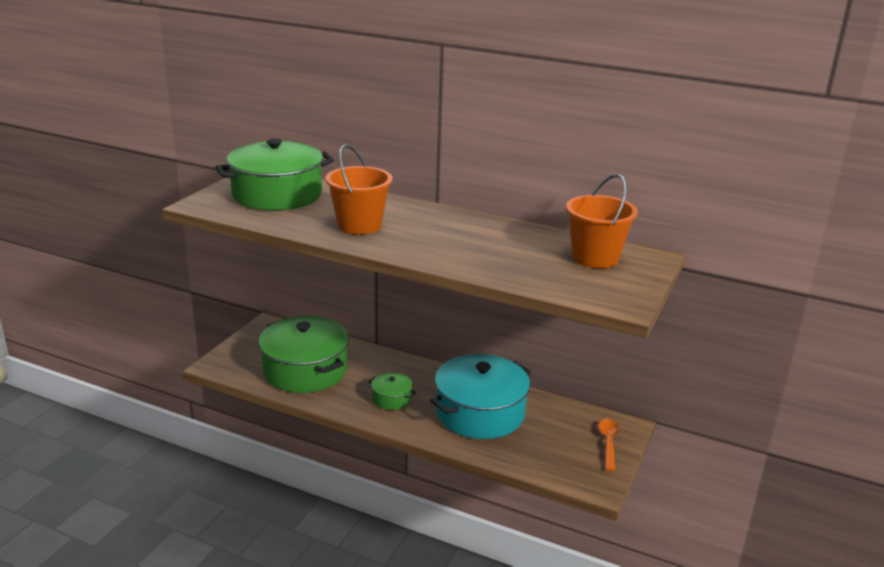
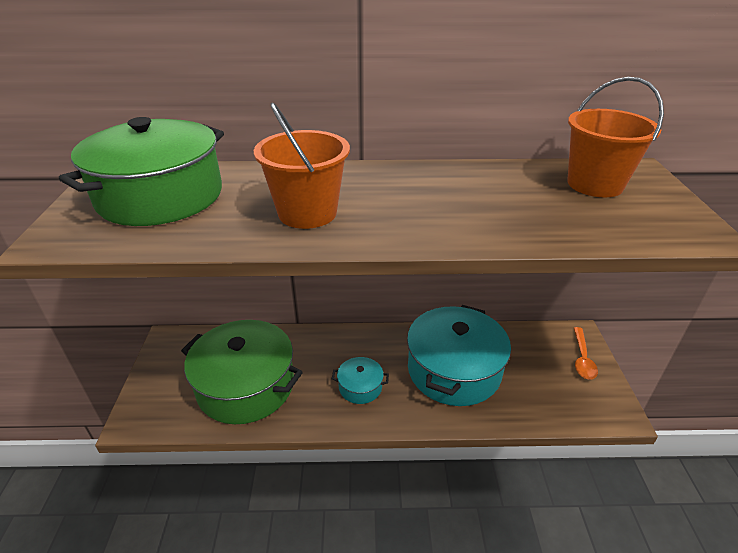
camera: 25 degrees left, 10 degrees up
(391, 399) = (360, 387): green pot -> turquoise pot
(608, 443) = (582, 359): orange spoon -> orange spoon turned 150 degrees counterclockwise

